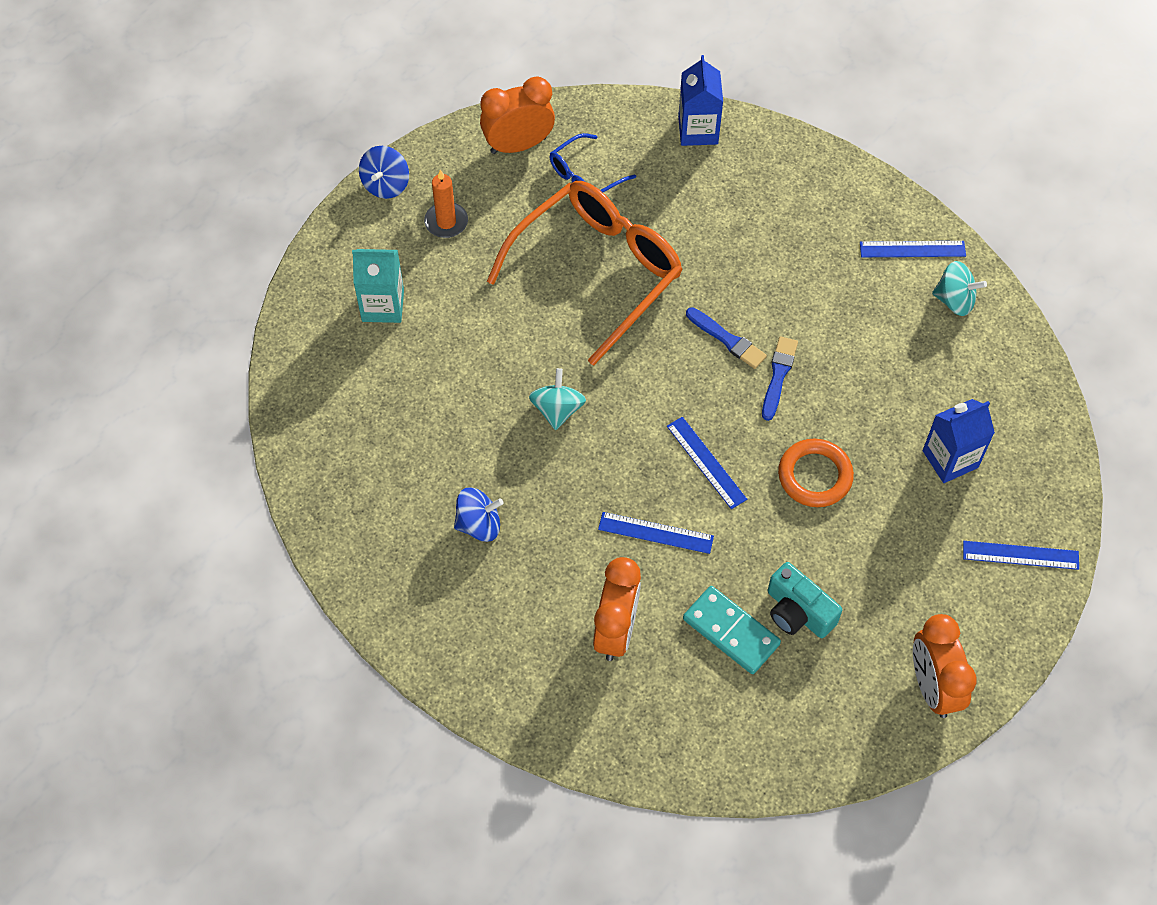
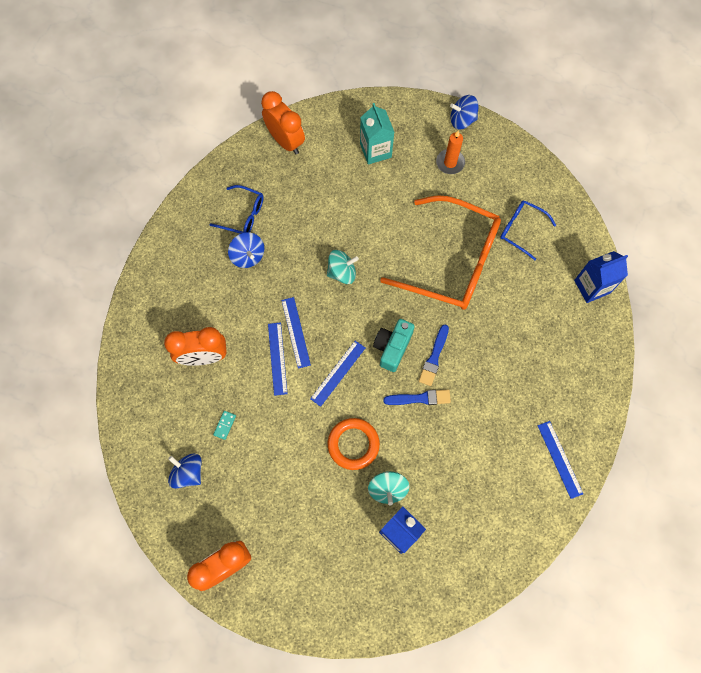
camera: 70 degrees right, 10 degrees up
(407, 512) = (242, 215): none -> blue glasses
(518, 145) = (527, 183): orange clock -> orange clock (285, 141)
(731, 631) = (225, 425): turquoise domino -> turquoise domino, size x0.45
(785, 700) = (188, 472): none -> blue spinning top
(798, 612) = (251, 462): turquoise camera -> turquoise camera (392, 347)
(954, 300) = (530, 501): turquoise spinning top -> turquoise spinning top (387, 489)
(1020, 555) = (342, 601): blue ruler -> blue ruler (295, 332)

